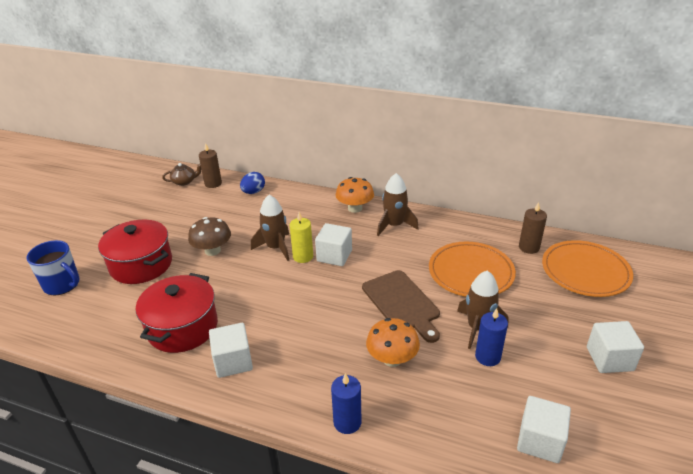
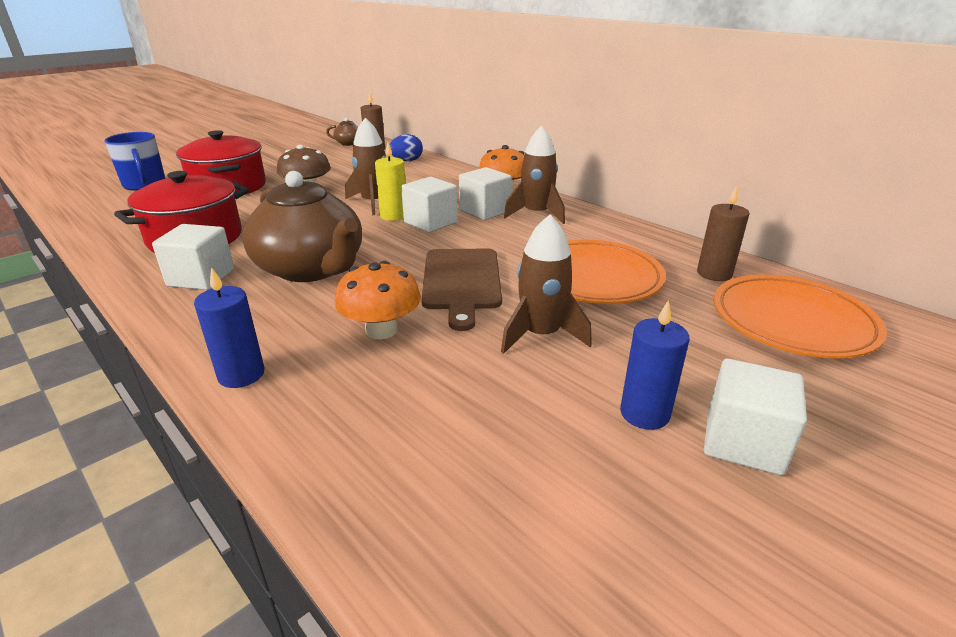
camera: 25 degrees right, 5 degrees down
(299, 326) = (311, 269): none -> brown teapot
(487, 357) = (521, 370): blue candle -> blue candle (644, 413)
(540, 441) = (493, 509): white cube -> white cube (484, 211)

